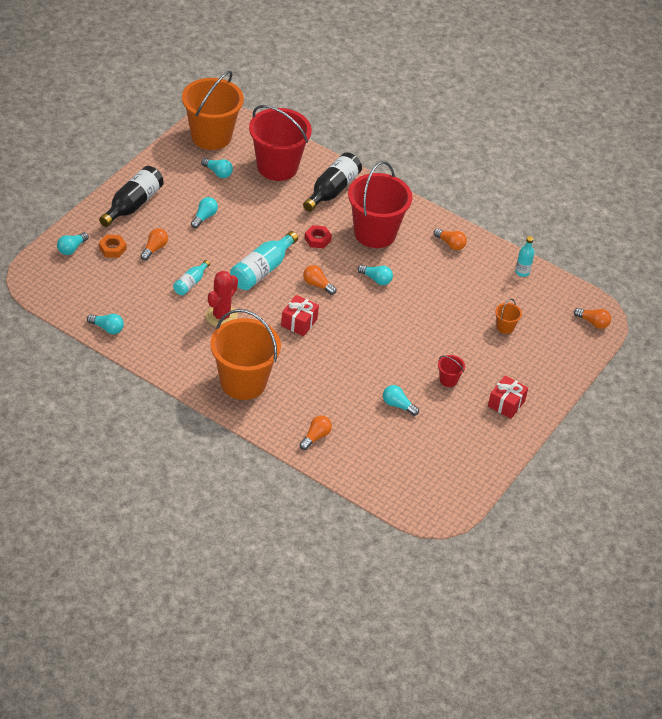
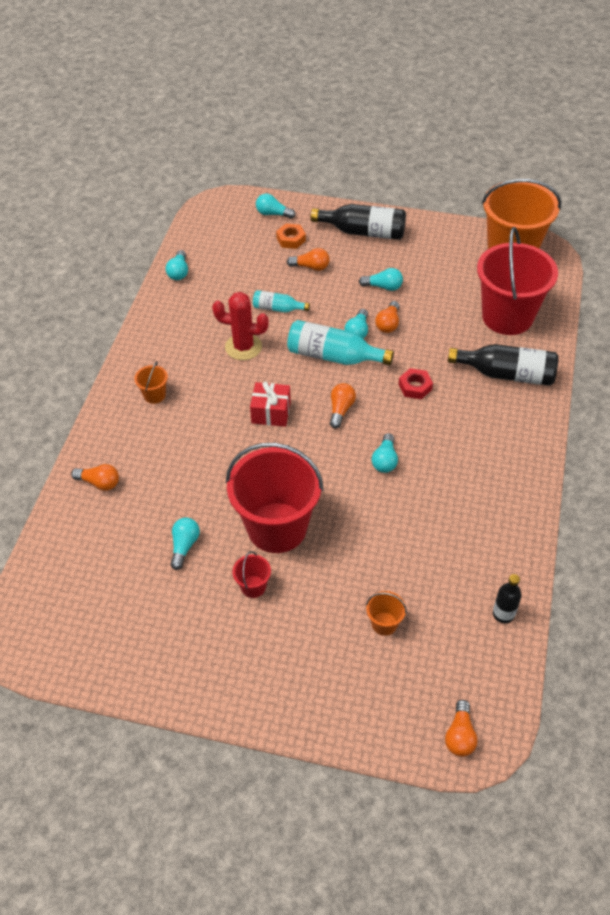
camera: 75 degrees right, 5 degrees up
(218, 173) = (459, 275): turquoise light bulb -> turquoise light bulb (357, 332)
(243, 382) = (154, 395): orange bucket -> orange bucket, size x0.40
(375, 233) = (463, 435): red bucket -> red bucket (277, 527)
(450, 244) = (499, 516): orange light bulb -> orange light bulb (388, 324)
(506, 404) = (242, 666): red gift -> none
(522, 272) = (503, 614): turquoise bottle -> black bottle

